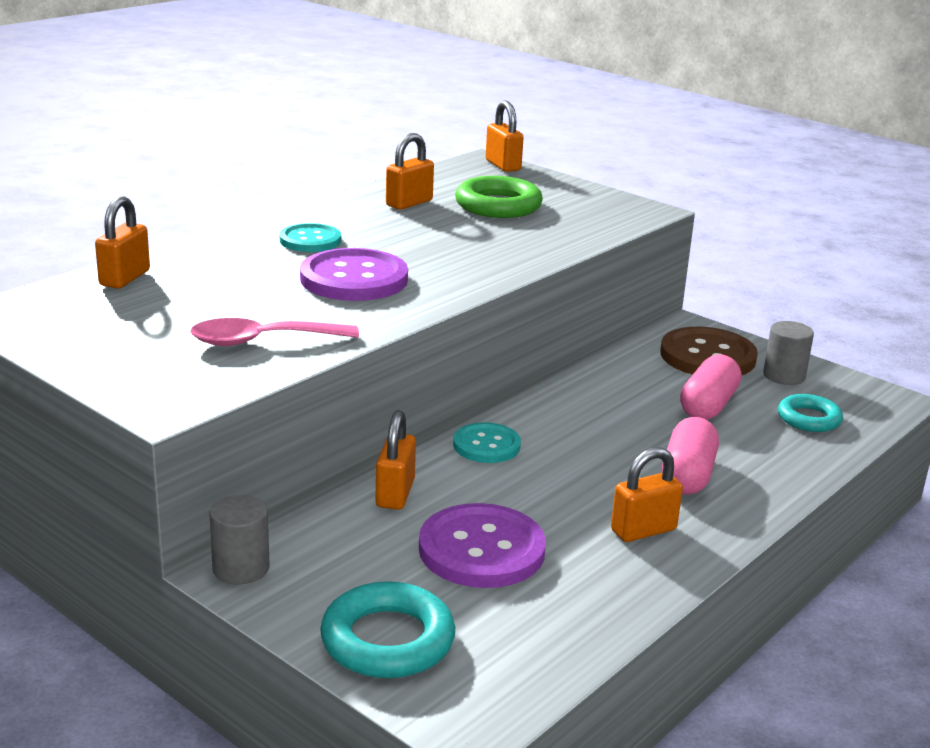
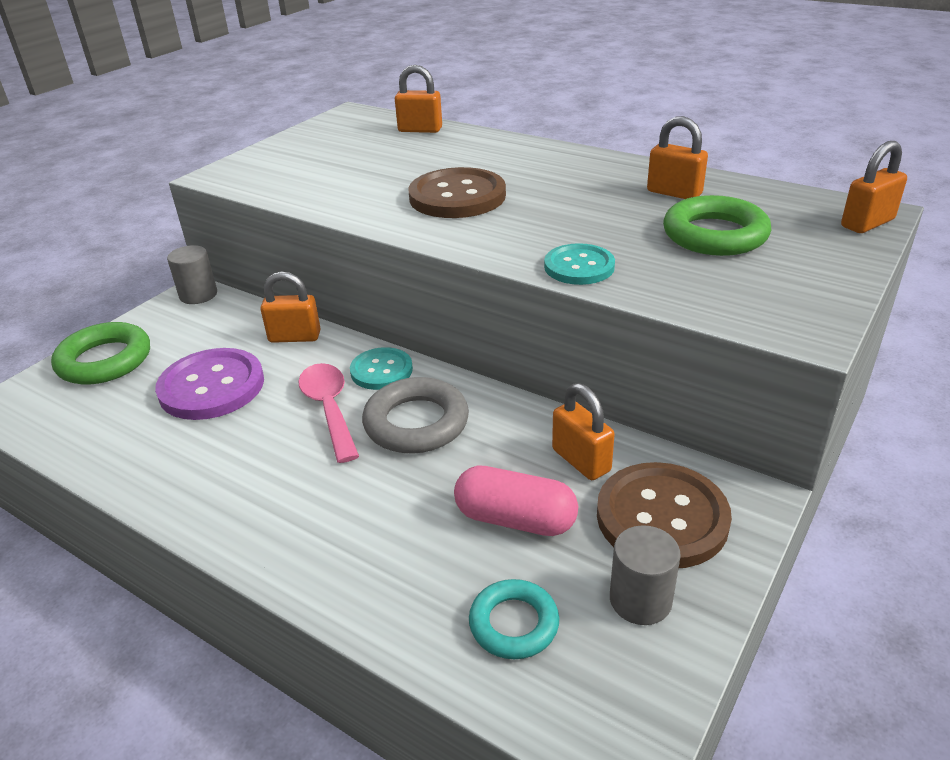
camera: 85 degrees right, 10 degrees up
(262, 341) = (321, 184): pink spoon -> pink spoon (329, 408)
(310, 240) = (536, 169): turquoise button -> turquoise button (579, 267)
(354, 279) = (457, 196): purple button -> brown button
(387, 640) = (105, 360): turquoise ring -> green ring
(579, 434) = (416, 423): none -> grey ring
(643, 530) = (236, 476): orange padlock -> orange padlock (581, 460)
(687, 475) = (343, 504): pink capsule -> none

